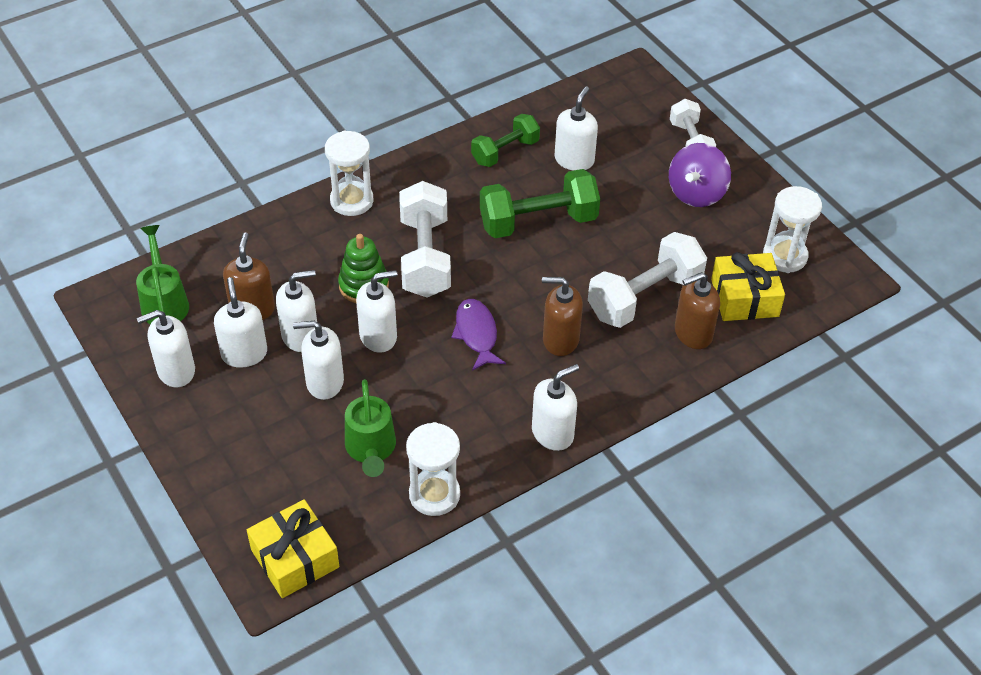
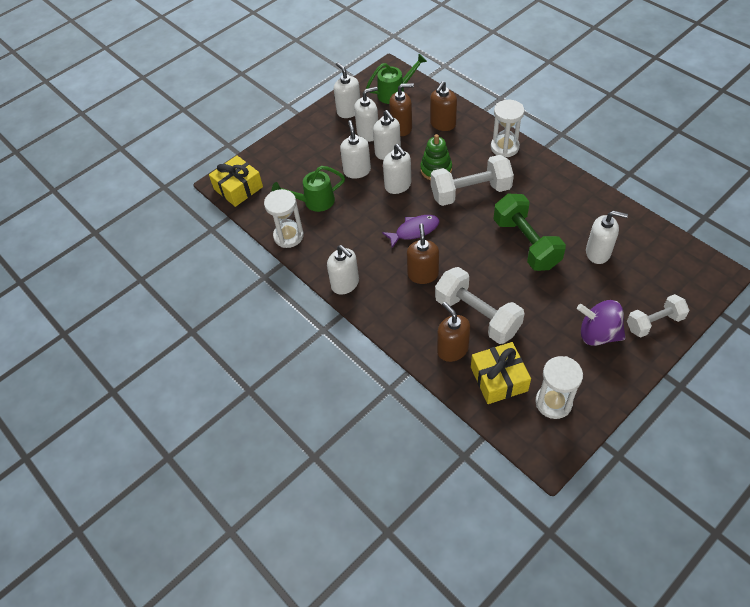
camera: 85 degrees right, 5 degrees up
(269, 258) = (443, 124): none -> brown soap dispenser
(505, 152) = (587, 212): green dumbbell -> none

